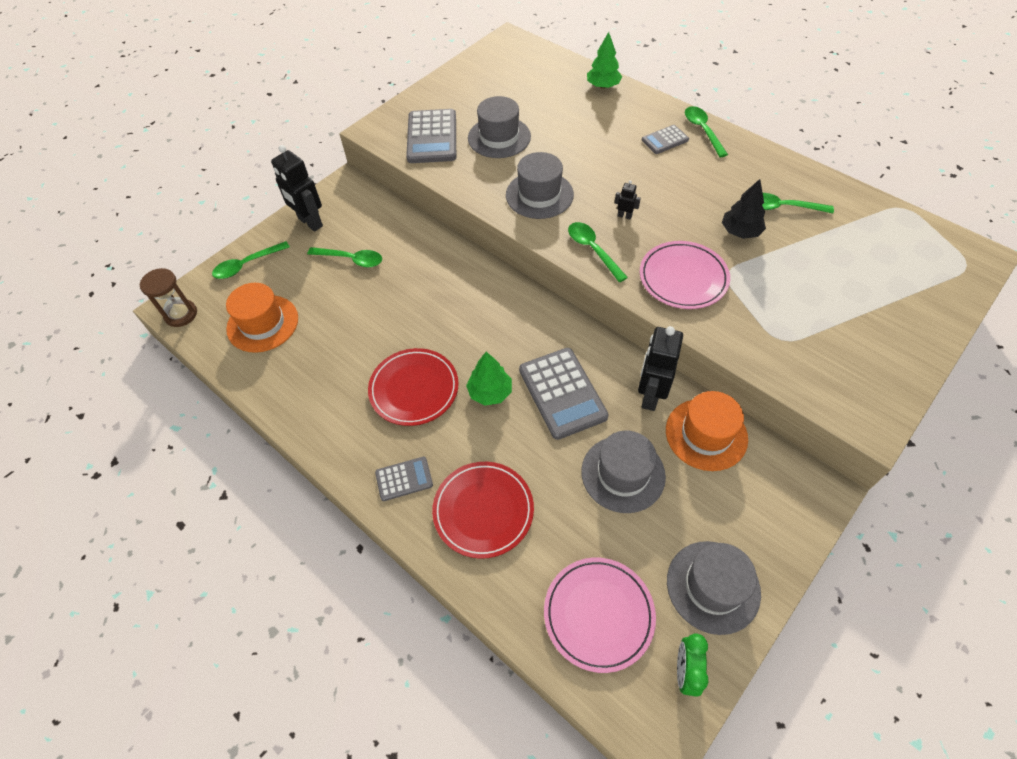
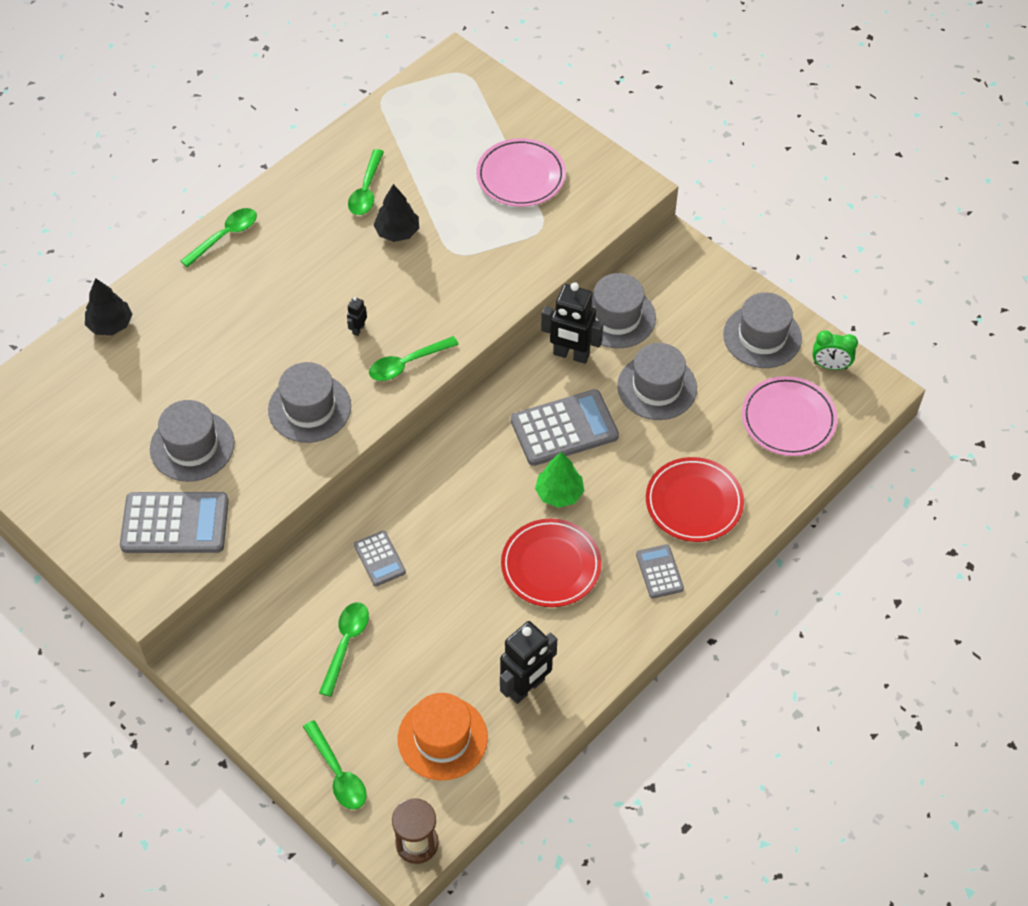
camera: 90 degrees left, 0 degrees up
(310, 222) = (268, 701): black robot -> black robot (526, 687)
(603, 86) = (110, 324): green tree -> black tree
(664, 140) = (234, 275): grey calculator -> grey calculator (379, 559)
(683, 278) = (457, 290): pink plate -> pink plate (521, 176)
(702, 130) = (225, 236): green spoon -> green spoon turned 150 degrees clockwise
(706, 434) = (617, 317): orange hat -> grey hat

